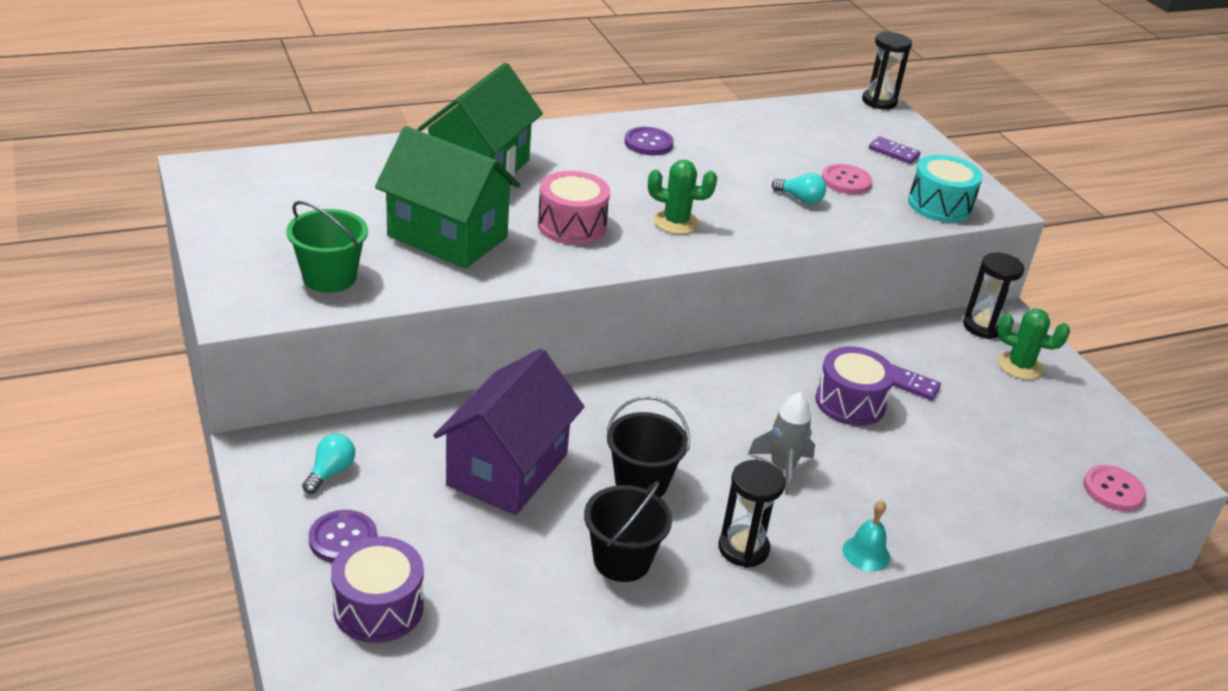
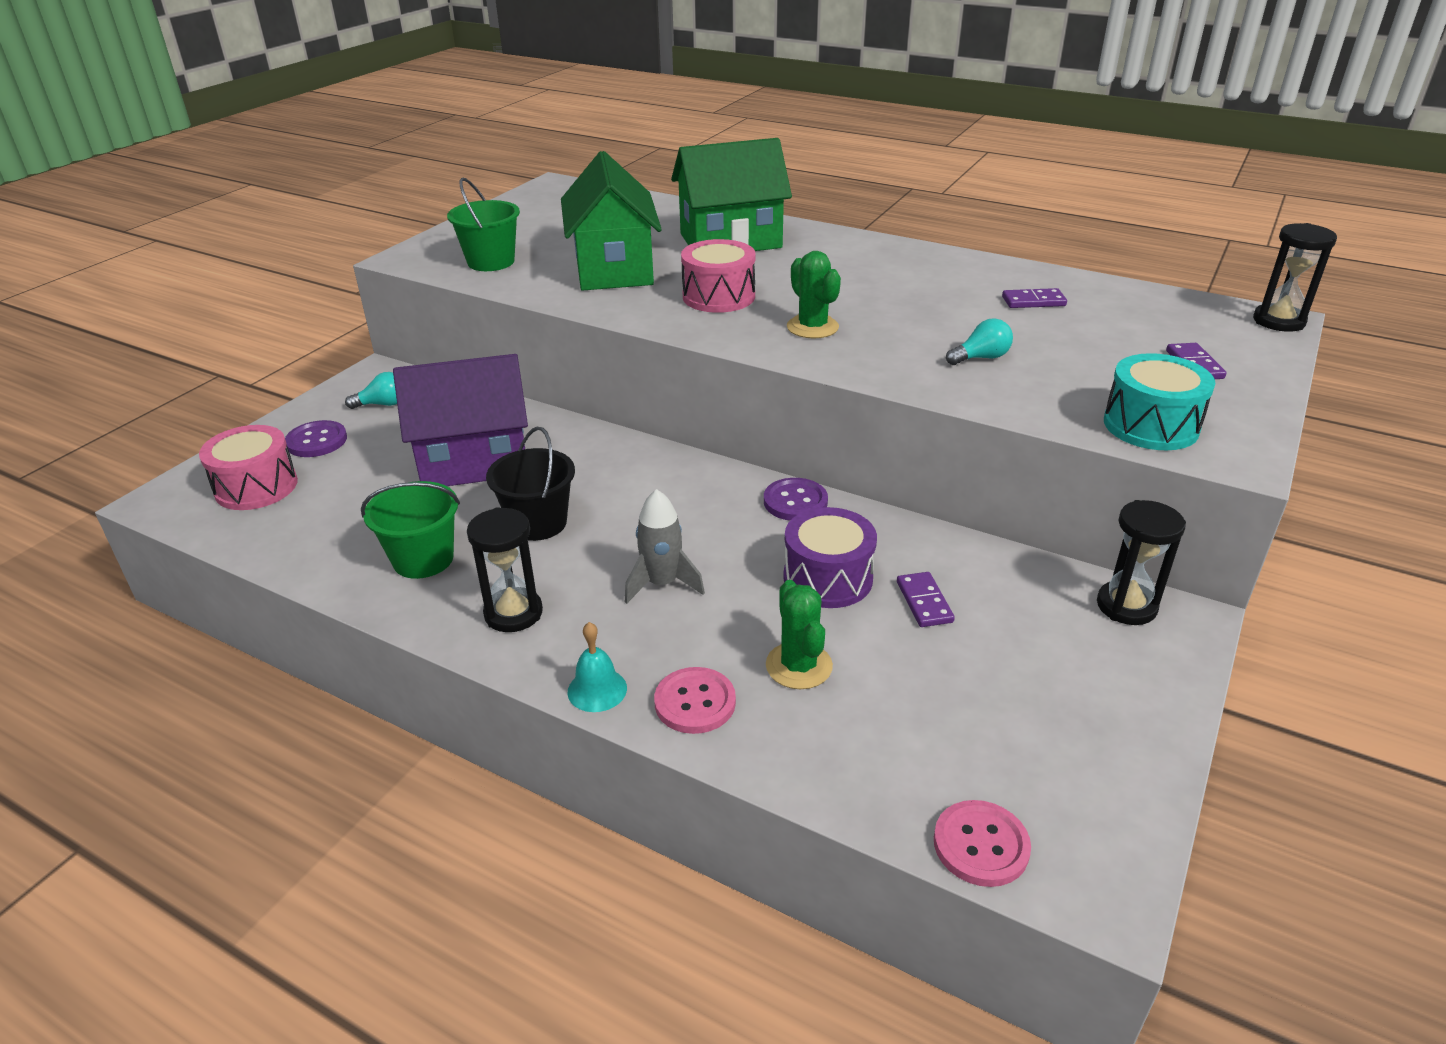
camera: 55 degrees right, 0 degrees up
(378, 607) = (256, 487): purple drum -> pink drum
(622, 560) = (423, 559): black bucket -> green bucket
(648, 143) = (916, 270): purple button -> purple button (795, 502)
(752, 140) = (1033, 301): none -> purple domino
(800, 199) = (981, 358): turquoise light bulb -> turquoise light bulb turned 105 degrees counterclockwise
(846, 181) = (1071, 364): pink button -> pink button (695, 702)
(1020, 366) = (1103, 664): green cactus -> green cactus (799, 666)

